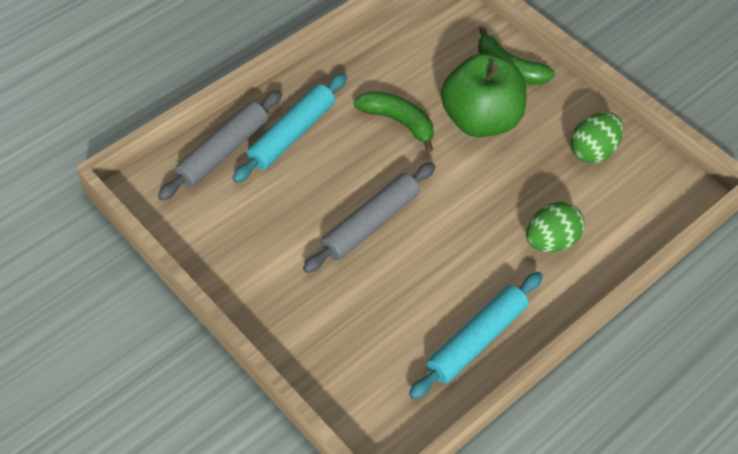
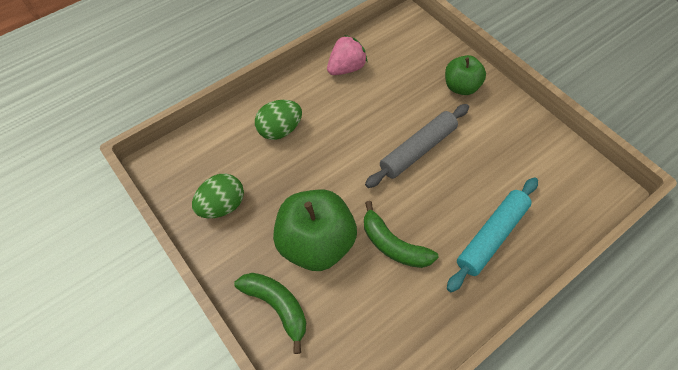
camera: 175 degrees left, 5 degrees up
(223, 151) = (551, 221): grey rolling pin -> none
(307, 317) = (461, 87): none -> green apple
(477, 340) = (346, 68): turquoise rolling pin -> pink strawberry

